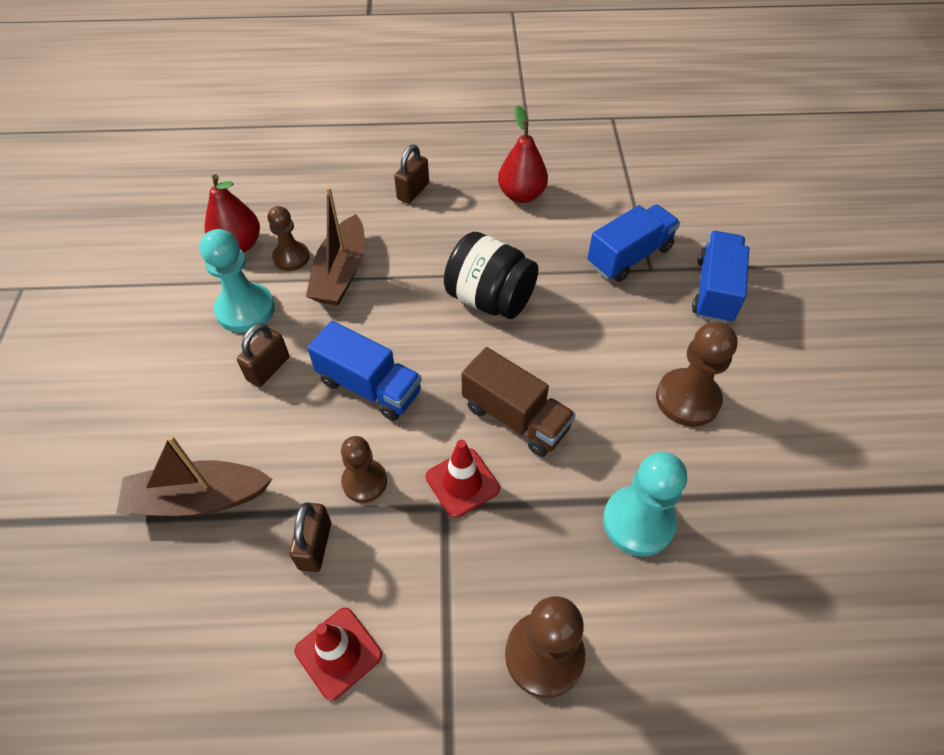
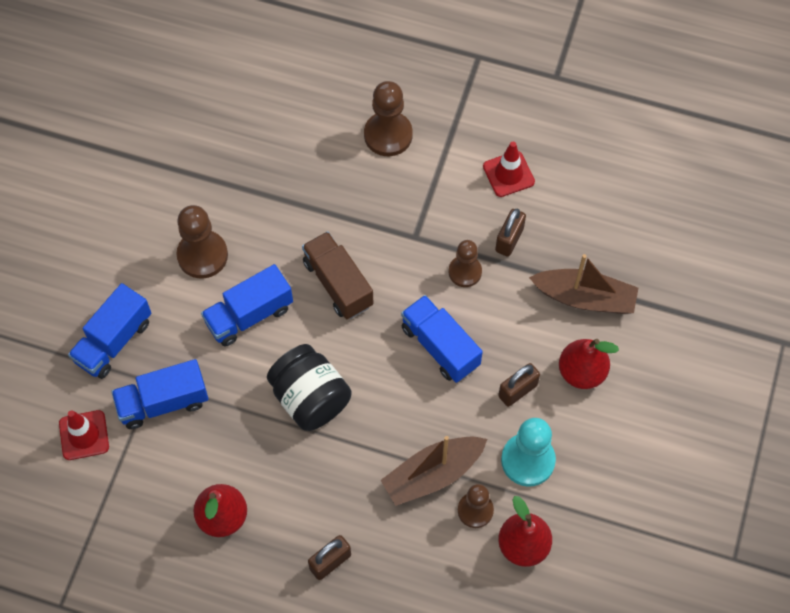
camera: 160 degrees left, 10 degrees up
(194, 409) = (582, 372): none -> red pear
(341, 273) = (433, 474): brown boat -> brown boat turned 150 degrees counterclockwise
(462, 483) = (396, 249): red traffic cone -> red traffic cone (84, 435)
(596, 354) = (249, 315): none -> blue truck
(638, 522) = (291, 185): turquoise pawn -> none

